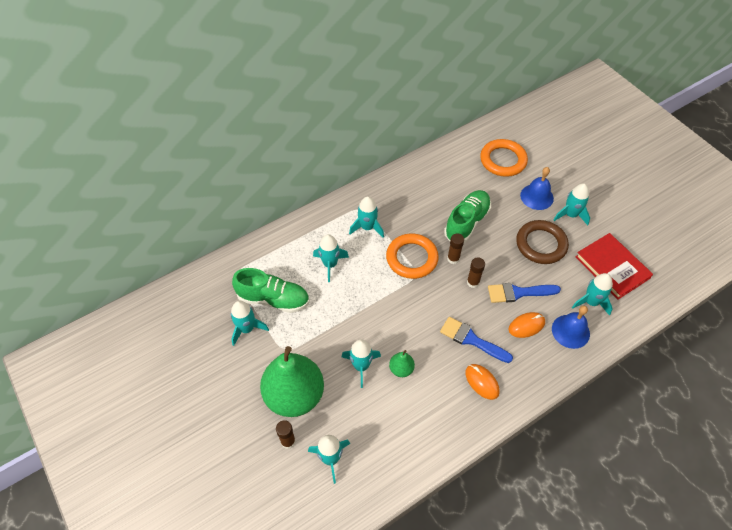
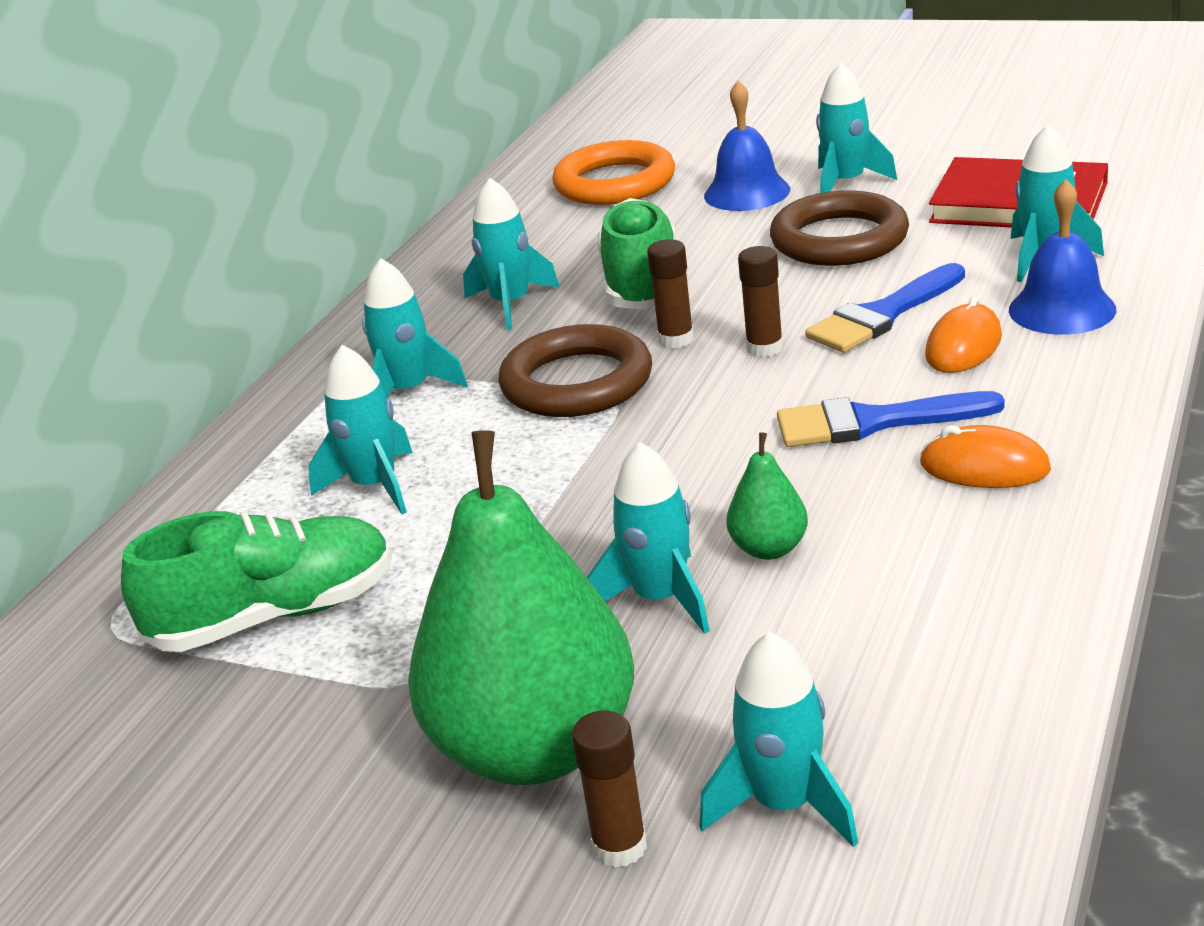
camera: 30 degrees left, 25 degrees down
(247, 329) = (248, 706): turquoise rocket -> turquoise rocket (511, 304)
(412, 258) = (577, 382): orange ring -> brown ring

